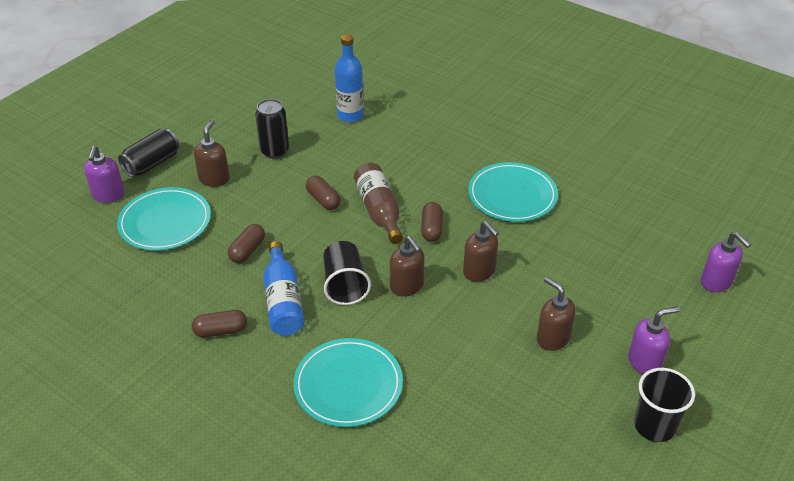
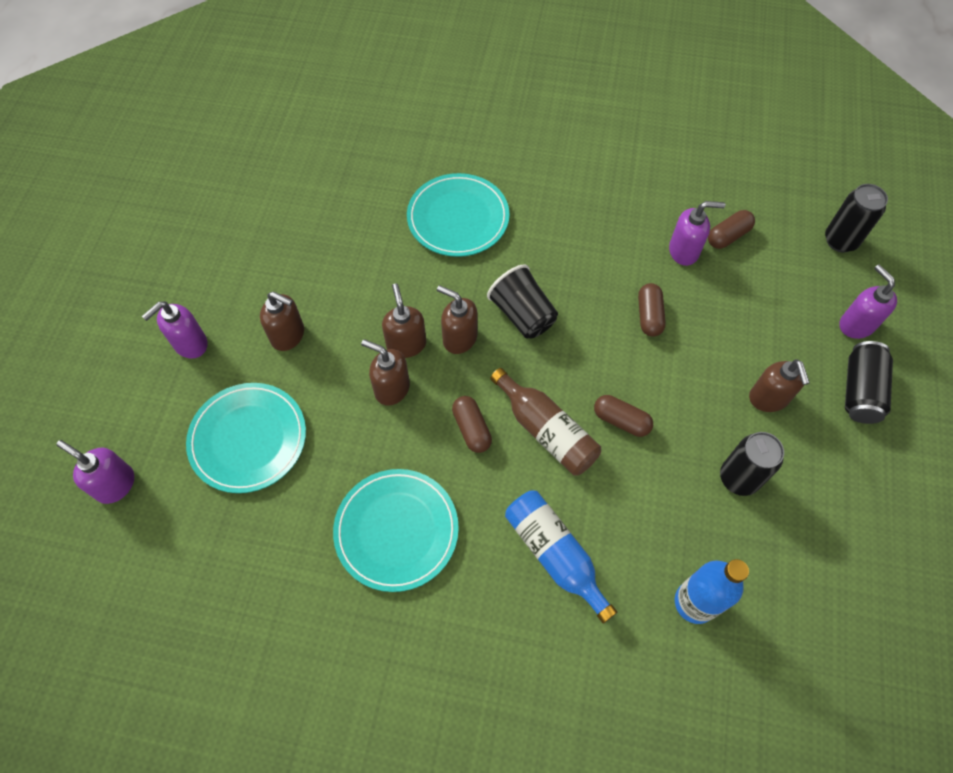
camera: 155 degrees right, 20 degrees up
(49, 247) = (840, 241): none -> black can
(165, 222) = (762, 315): turquoise plate -> turquoise plate (248, 439)
(176, 284) = (684, 251): none -> purple soap dispenser
(221, 331) = (603, 223): brown capsule -> brown capsule (728, 236)
(283, 301) = (570, 273): blue bottle -> blue bottle (554, 554)
(453, 297) = (406, 344): none -> brown soap dispenser
(654, 426) = (174, 281): black cup -> none

